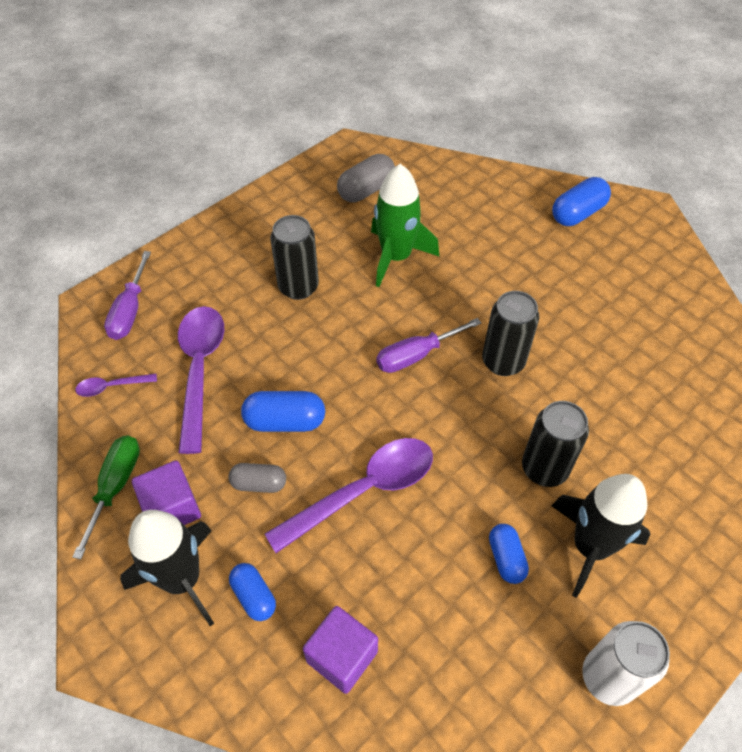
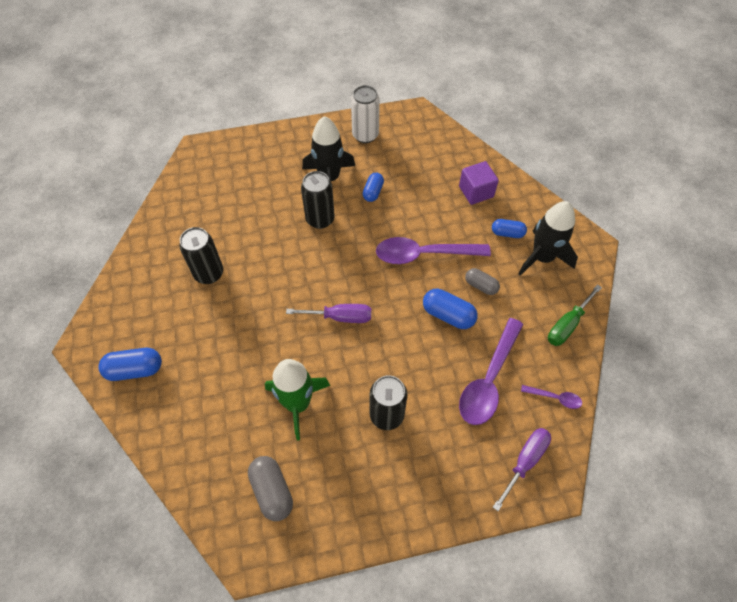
camera: 150 degrees left, 5 degrees up
(172, 508) = (536, 296): purple cube -> none
(254, 596) = (507, 233): blue capsule -> blue capsule turned 75 degrees counterclockwise
(366, 190) = (272, 491): grey capsule -> grey capsule turned 75 degrees clockwise
(503, 362) = (291, 285): black can -> black can (209, 273)

